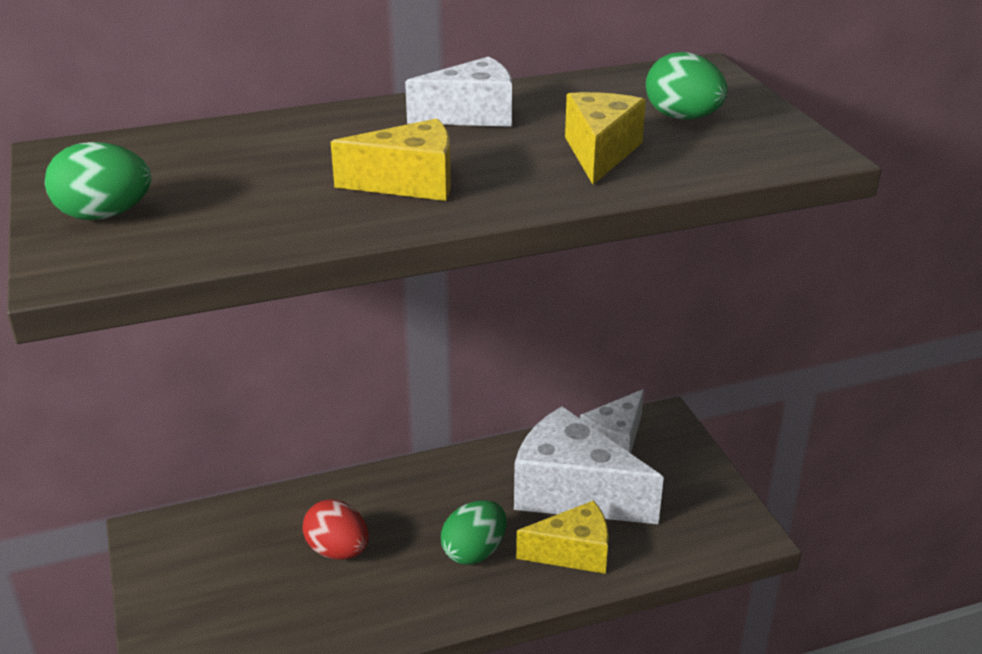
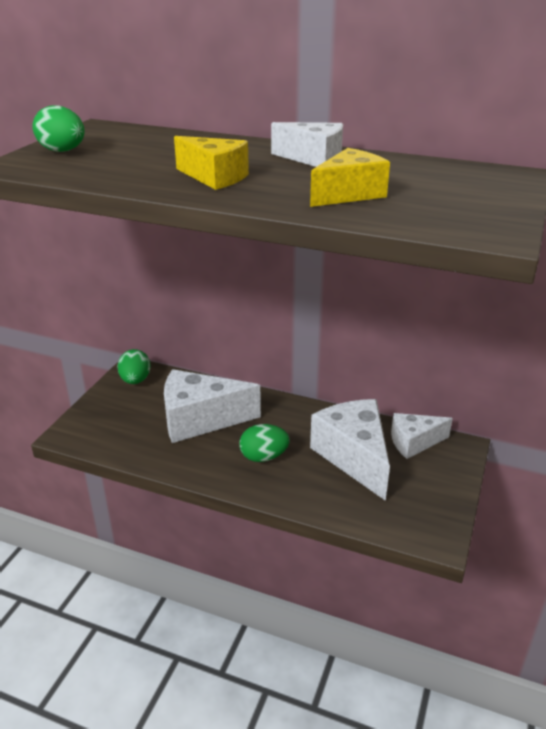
camera: 40 degrees right, 0 degrees up
(338, 551) = (200, 420): red egg -> white cheese
(573, 552) = (316, 487): yellow cheese -> none
(683, 117) = (443, 193): green egg -> green egg (135, 380)

